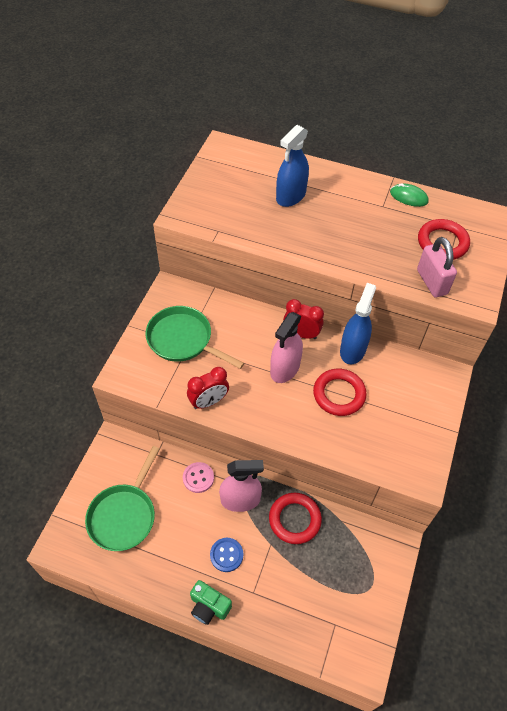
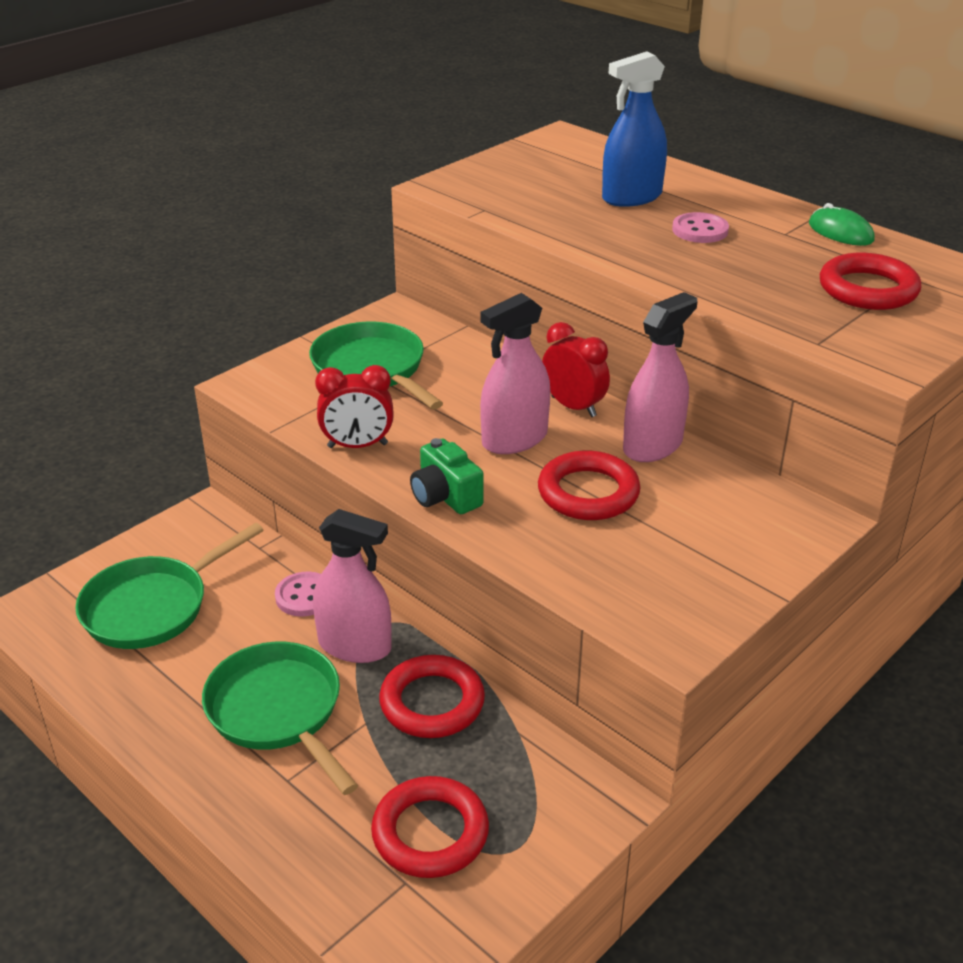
camera: 25 degrees right, 20 degrees down
(209, 606) = (198, 772): green camera -> green camera (445, 496)
(226, 555) = (278, 712): blue button -> green pan
(332, 593) = (430, 833): none -> red ring
(340, 216) = (700, 230): none -> pink button
(353, 349) = (652, 446): blue spray bottle -> pink spray bottle
(432, 282) = (814, 327): pink padlock -> none

